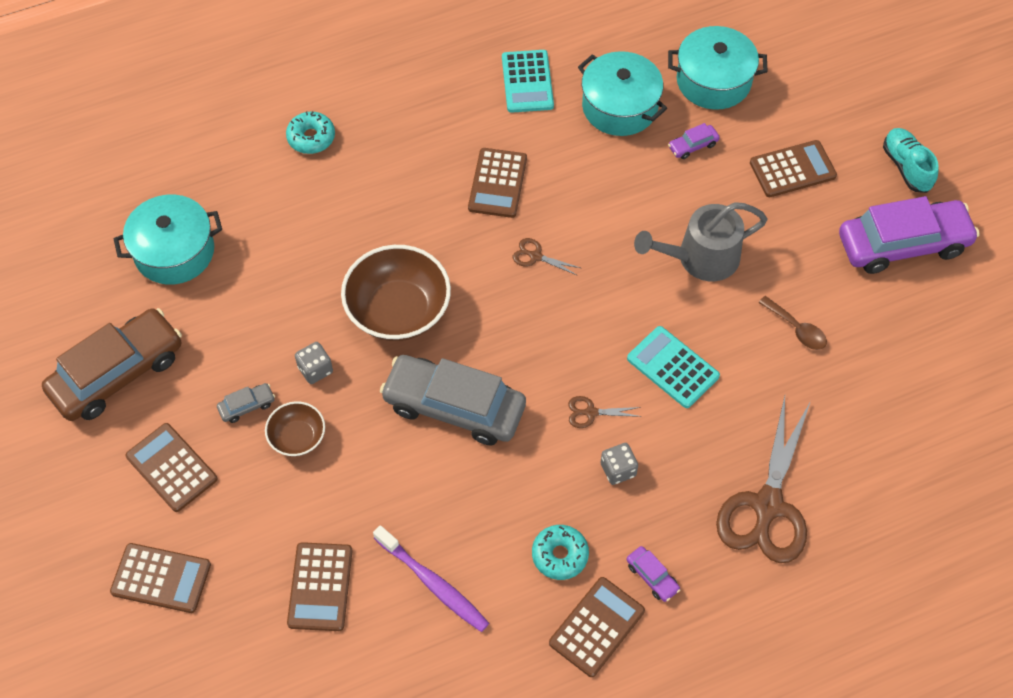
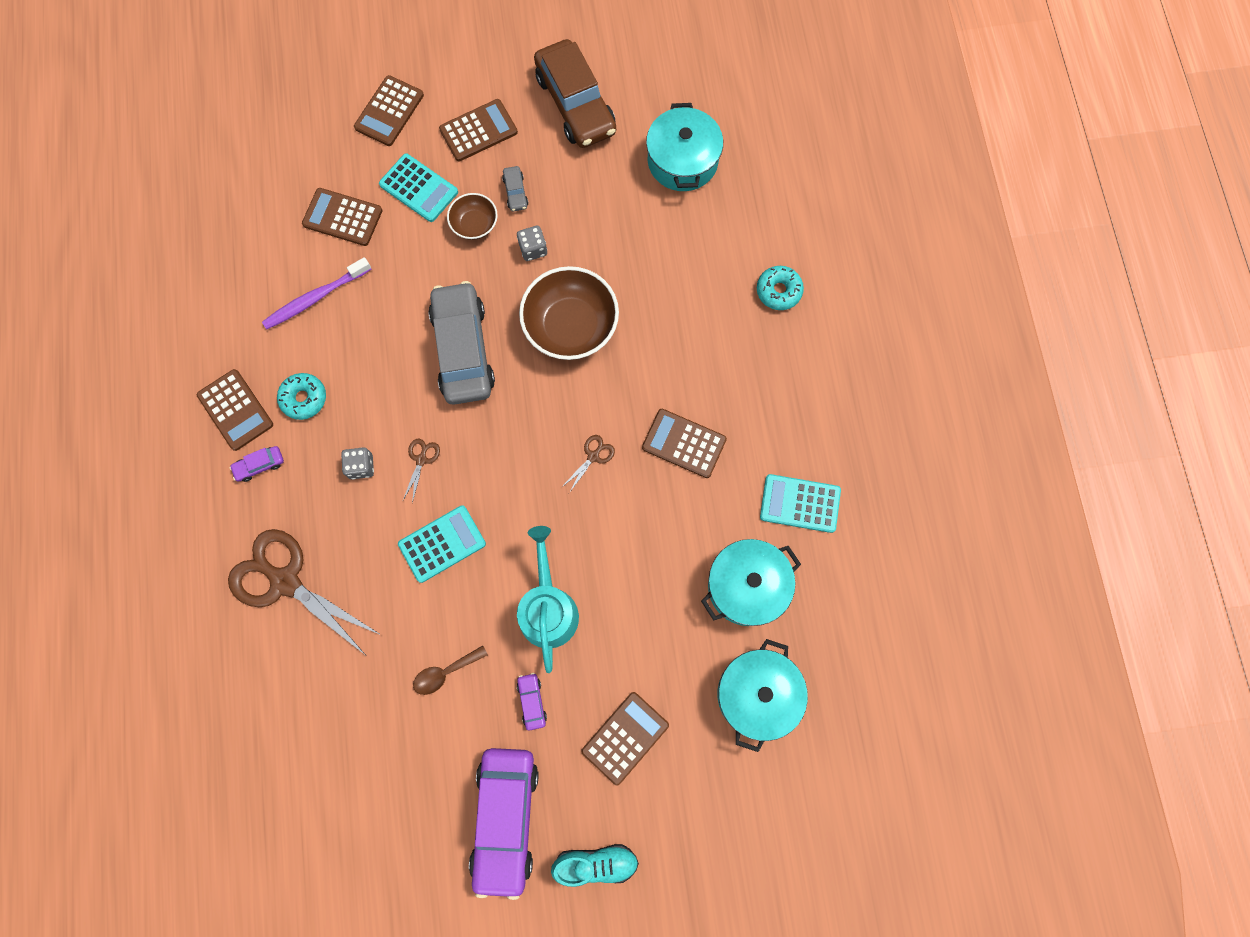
camera: 105 degrees right, 15 degrees up
(263, 512) = (419, 188): none -> turquoise calculator
(454, 407) = (463, 349): grey car -> grey car turned 45 degrees counterclockwise
(693, 146) = (680, 644): purple car -> purple car (532, 701)
(701, 258) = (548, 608): grey watering can -> turquoise watering can
(792, 169) = (625, 738): brown calculator -> brown calculator turned 135 degrees counterclockwise

